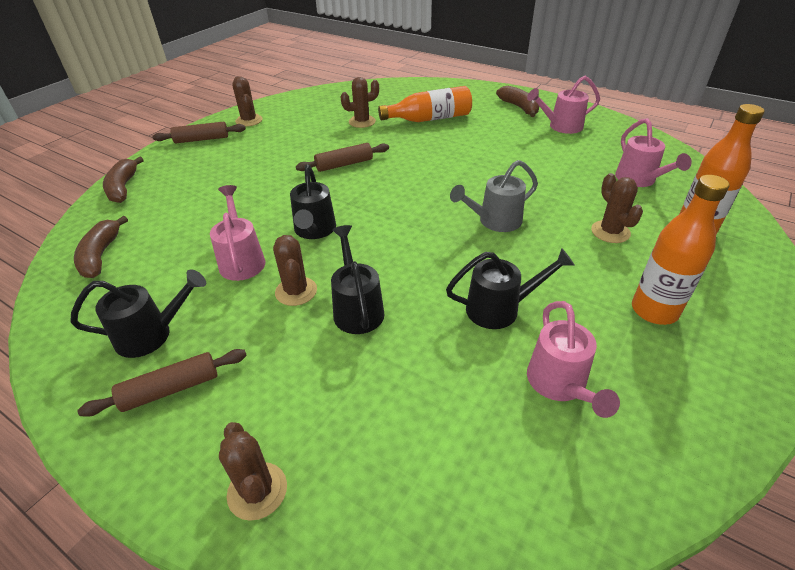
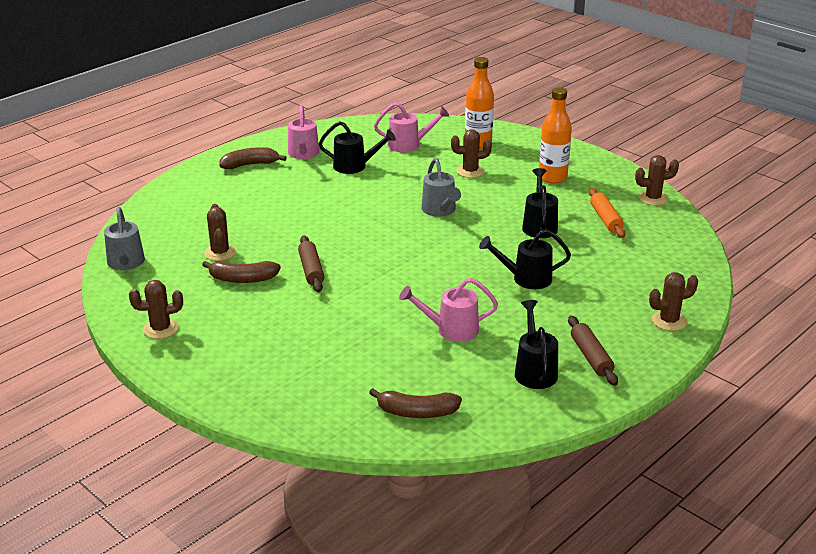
camera: 80 degrees left, 10 degrees down
(123, 187) = (285, 414): brown banana -> brown banana (242, 279)
(202, 139) = (191, 363): brown rolling pin -> none
(296, 291) = (500, 304): brown cactus -> brown cactus (653, 198)
(314, 231) = (421, 292): black watering can -> black watering can (355, 166)
(336, 93) = (125, 263): none -> grey watering can
(429, 119) = (241, 214): orange bottle -> none
(559, 385) = (605, 219): pink watering can -> orange rolling pin

